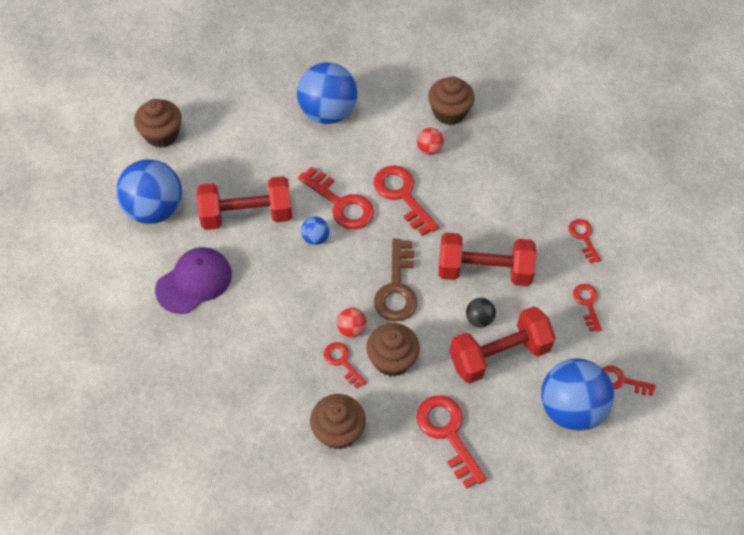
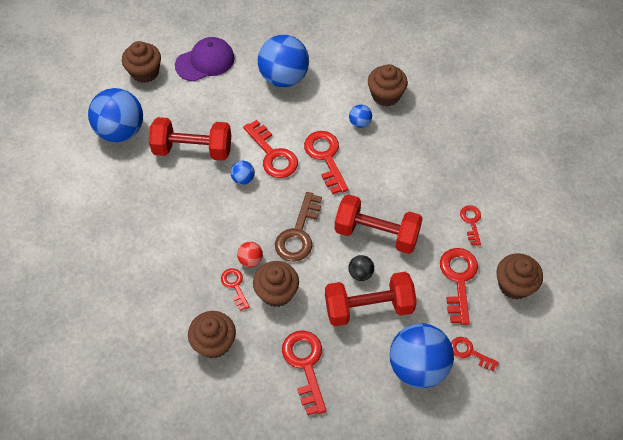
camera: 15 degrees right, 0 degrees up
(194, 281) = (135, 195): purple cap -> purple cap (205, 61)
(429, 149) = (360, 123): red ball -> blue ball
(587, 304) = (458, 279): red key -> red key, size x1.75
(648, 297) = (514, 285): none -> brown cupcake

